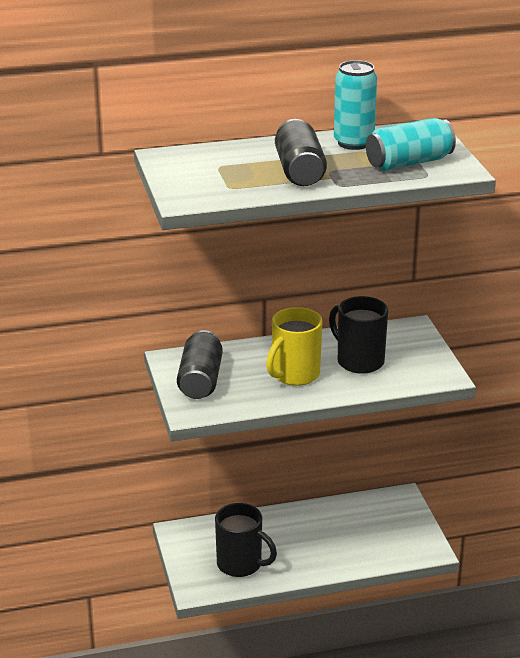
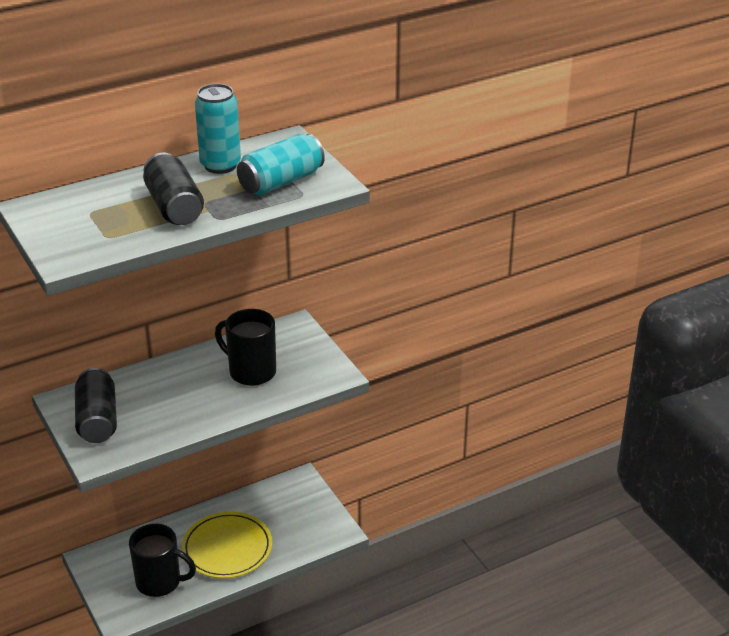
camera: 15 degrees left, 5 degrees up
(294, 375) = (191, 398): yellow mug -> none
(313, 546) = (227, 548): none -> yellow plate

